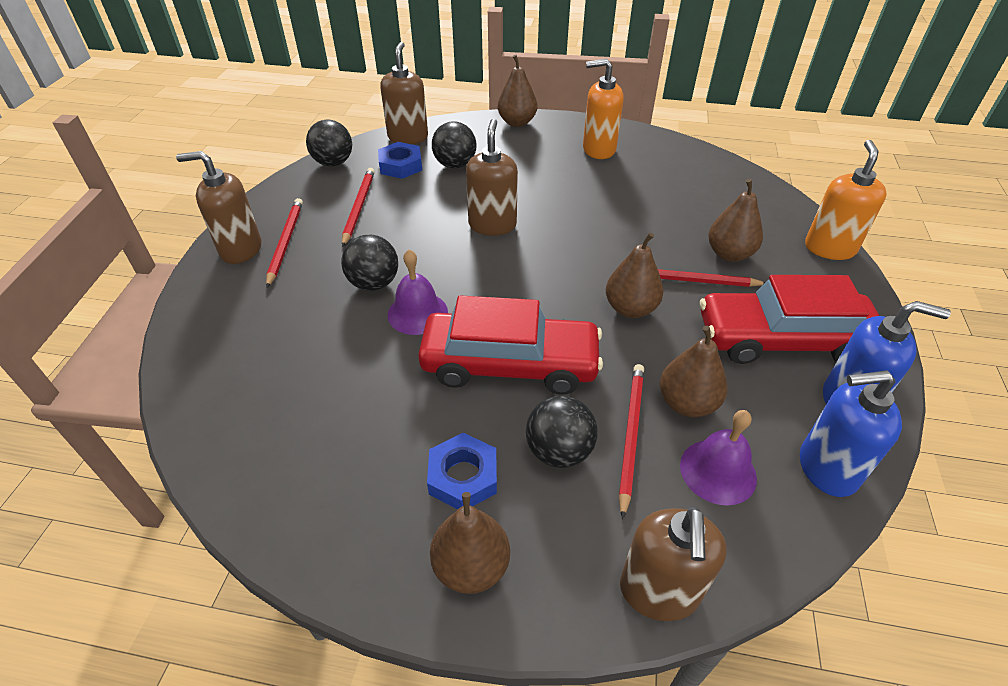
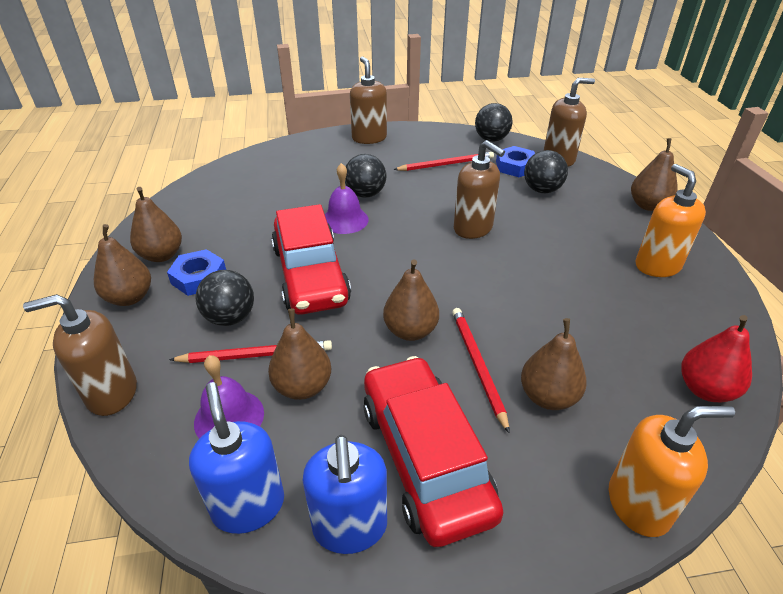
camera: 70 degrees right, 5 degrees down
(285, 242) = (386, 150): red pencil -> none
(386, 519) = (161, 255): none -> brown pear
(492, 225) = (473, 228): brown soap dispenser -> brown soap dispenser turned 60 degrees clockwise
(735, 183) = (705, 389): none -> red pear

